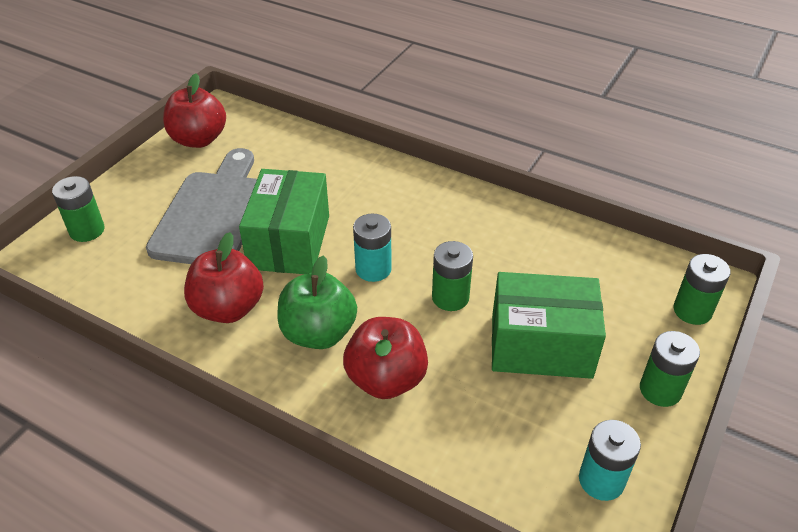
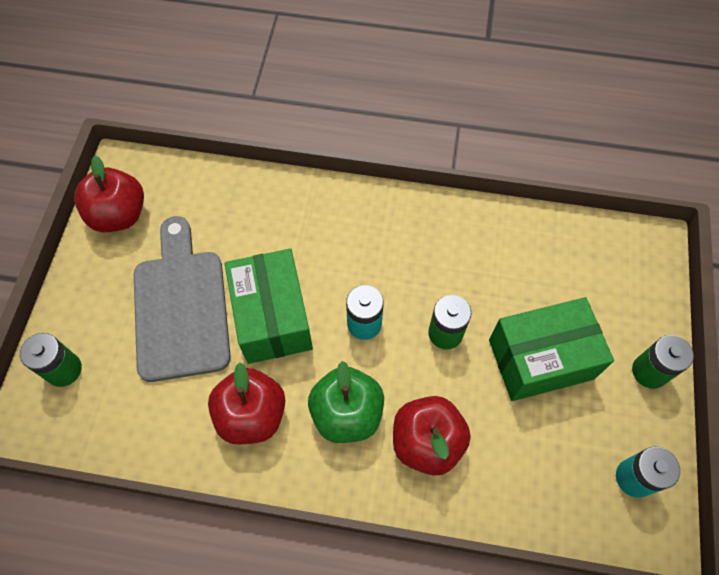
camera: 20 degrees left, 20 degrees up
(692, 311) = (648, 278): green battery -> none

